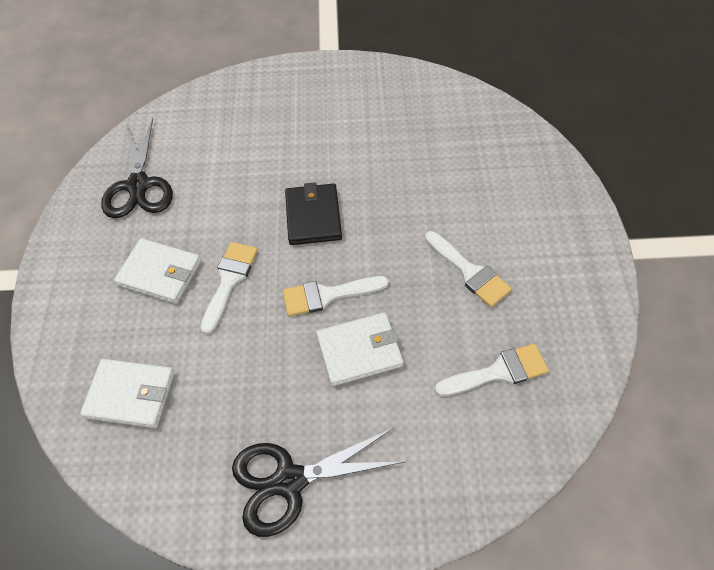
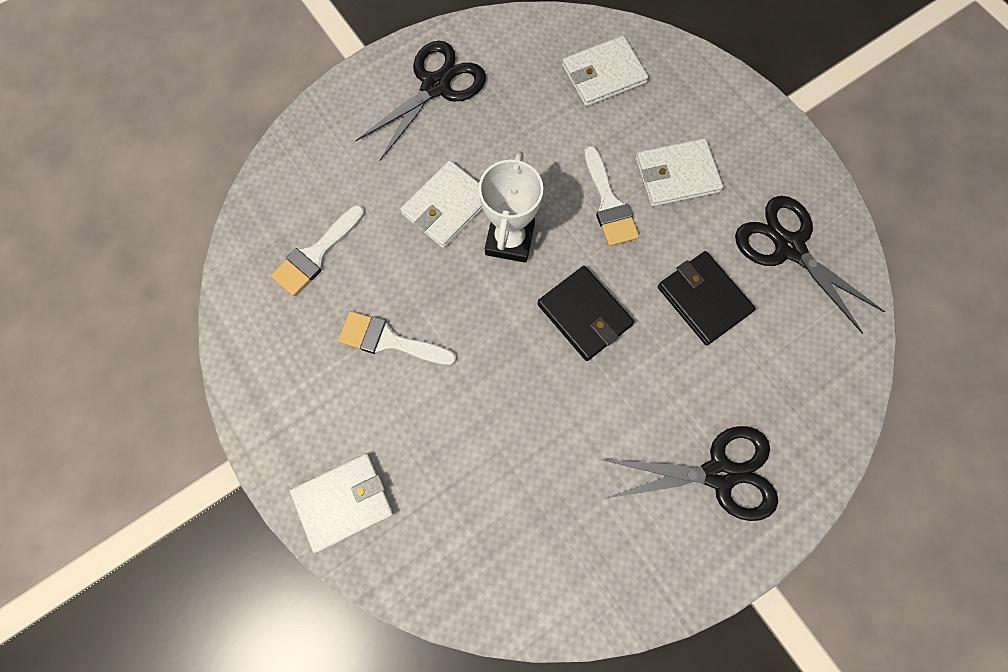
camera: 145 degrees right, 15 degrees up
(225, 185) = (703, 299): none -> black wallet
(305, 100) = (720, 473): none -> black scissors
(327, 295) = (509, 240): white brush -> white trophy
(554, 192) = (344, 502): none -> white wallet

